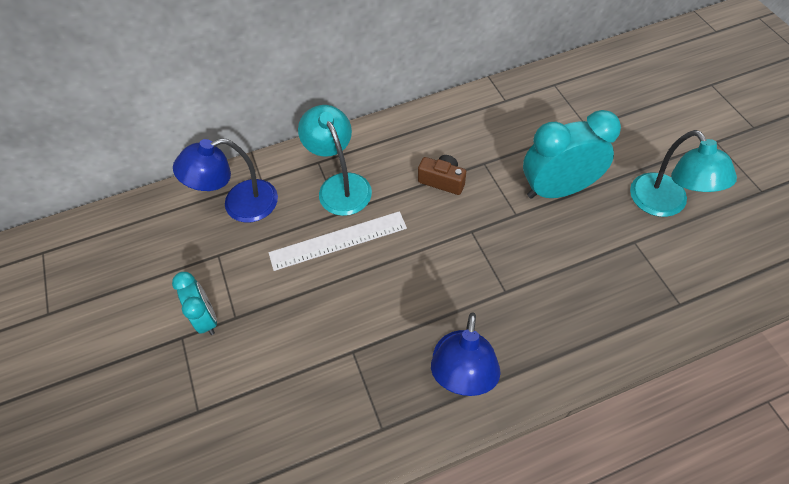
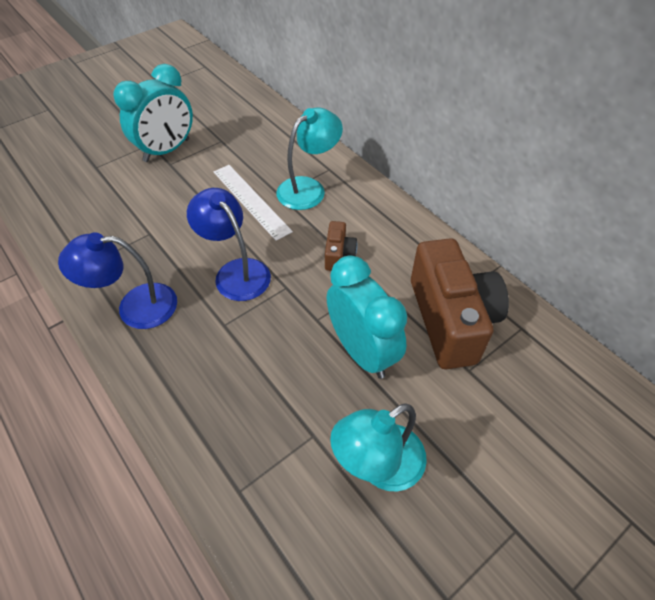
camera: 70 degrees right, 5 degrees down
(207, 318) = (167, 150): turquoise clock -> turquoise clock, size x1.73
(239, 205) = (269, 138): blue lamp -> blue lamp (236, 272)
(537, 123) = (451, 319): none -> brown camera

